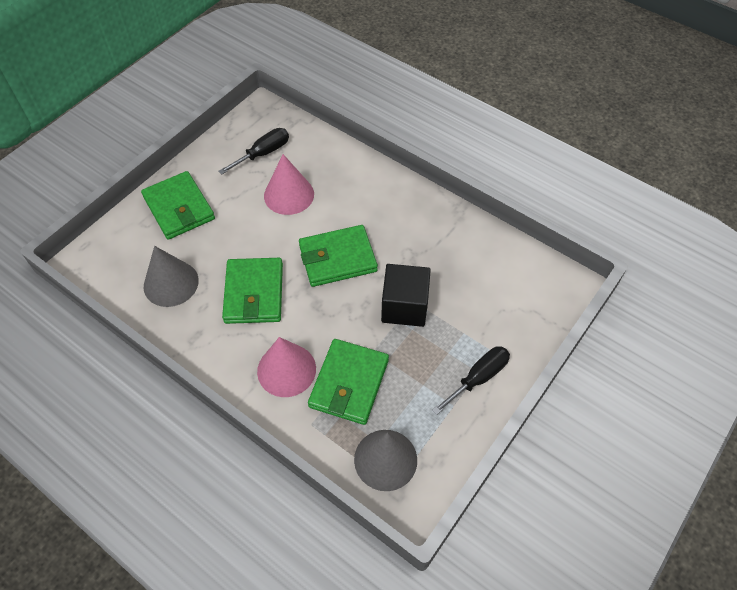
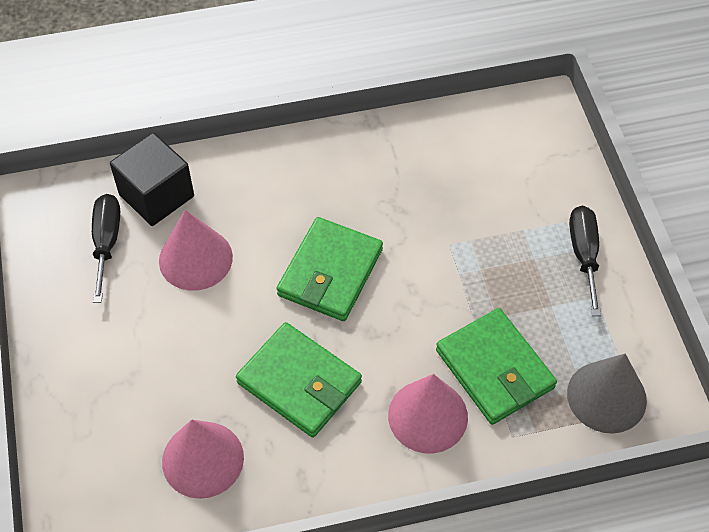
camera: 50 degrees left, 0 degrees up
(171, 283) = (203, 459): grey cone -> pink cone
(179, 208) = (97, 382): green wallet -> none
(404, 306) = (447, 256): black cube -> black cube (156, 195)

